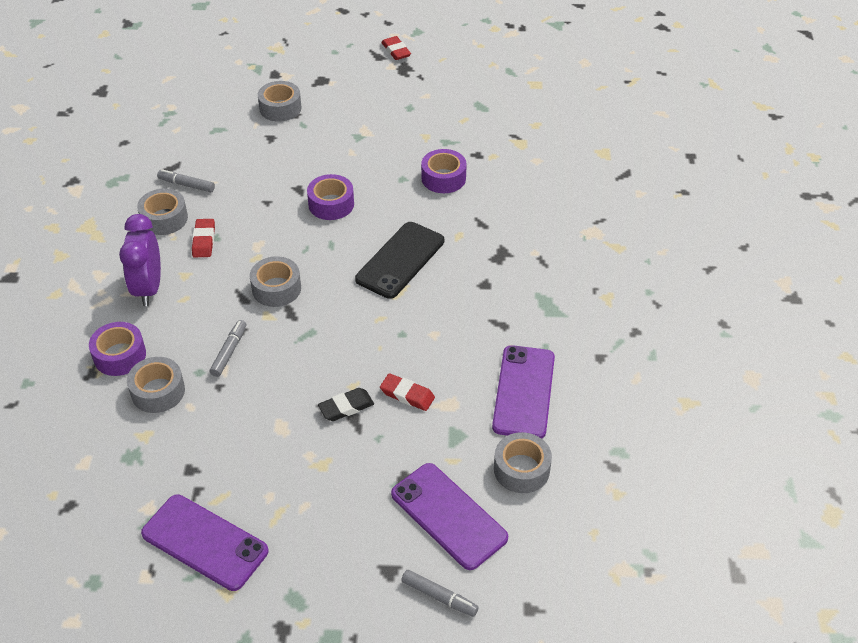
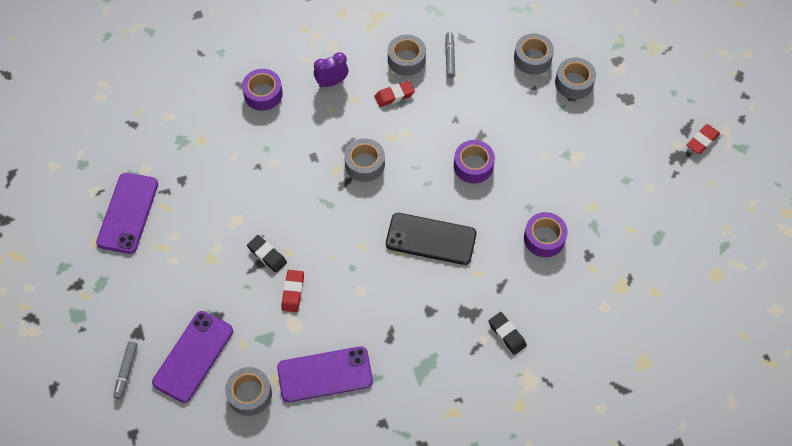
camera: 70 degrees right, 15 degrees up
(148, 288) = (332, 82): purple clock -> purple clock, size x0.67
(158, 391) = (240, 131): grey tape -> grey tape (532, 58)
(229, 352) = (291, 159): grey marker -> none
(537, 234) = (507, 334): none -> black eraser

